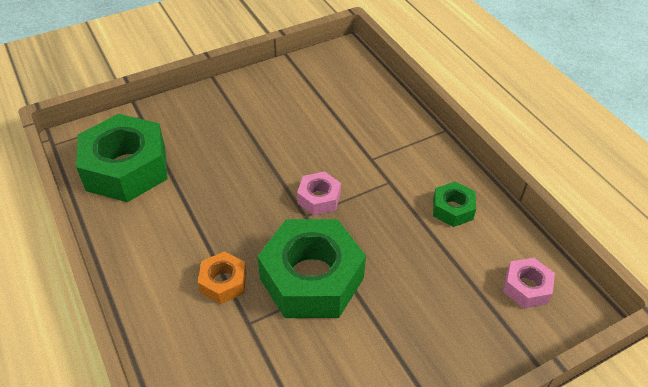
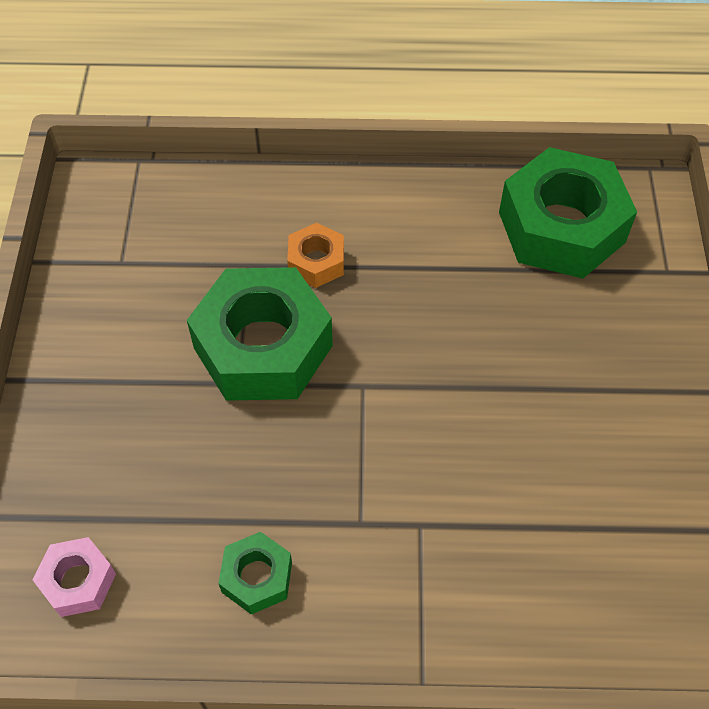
camera: 120 degrees right, 10 degrees up
(319, 198) = (382, 415): pink nut -> none

